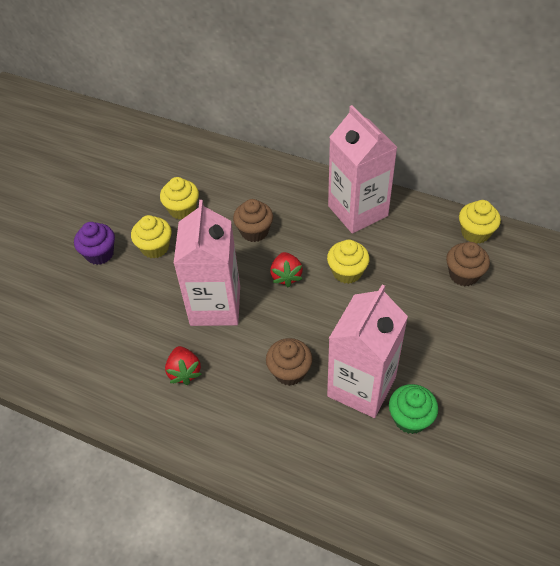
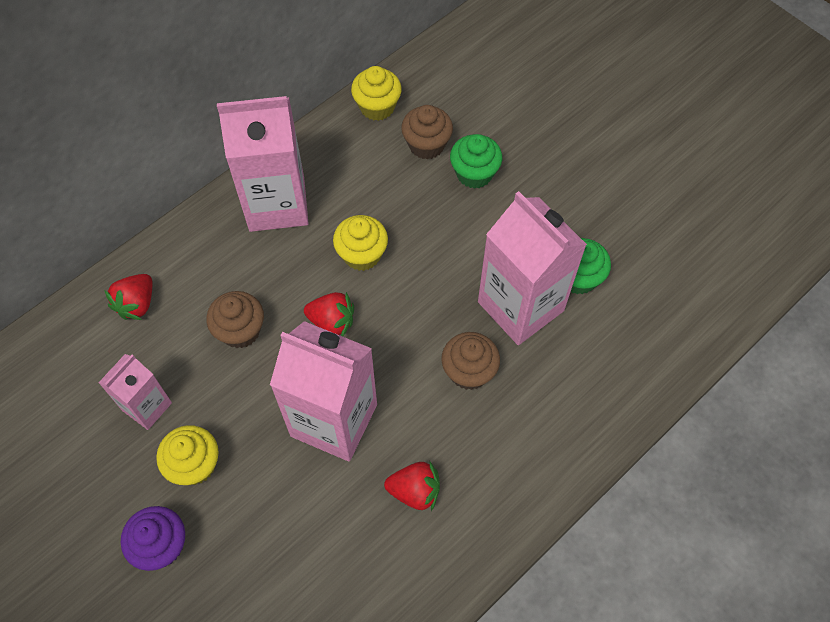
camera: 70 degrees left, 10 degrees up
(182, 209) = (147, 406): yellow cupcake -> pink carton
(246, 175) = (137, 304): none -> red strawberry
(459, 314) = (474, 173): none -> green cupcake

